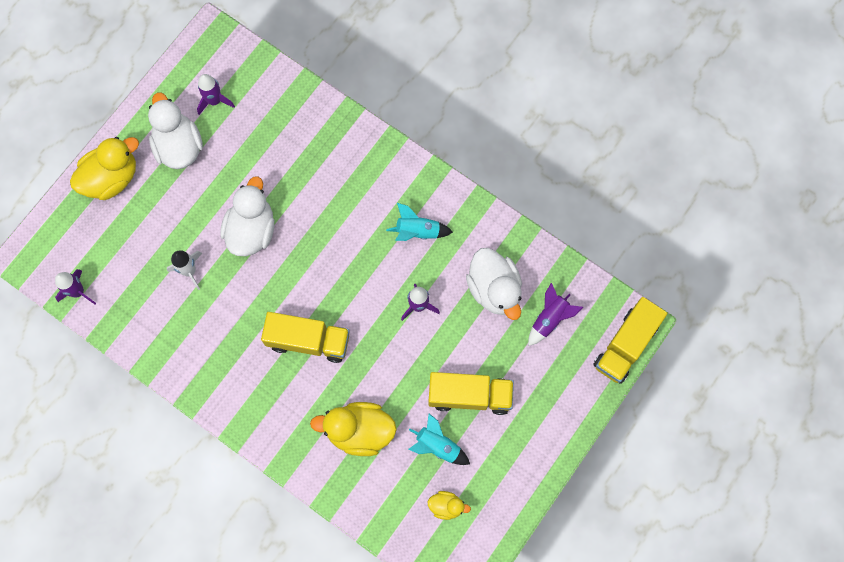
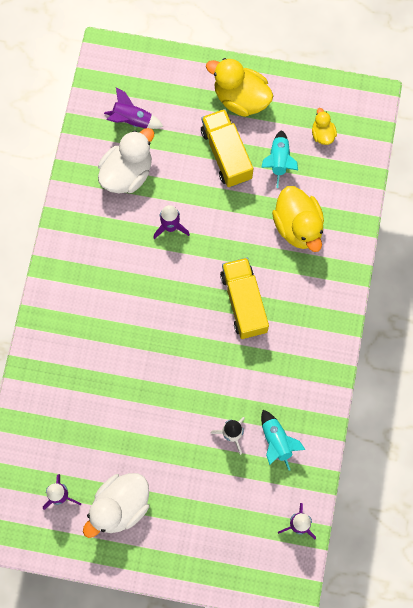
camera: 115 degrees left, 0 degrees up
(111, 178) = (179, 553): yellow duck -> yellow duck (241, 98)
(251, 230) = (169, 399): white duck -> none
(417, 231) = (105, 257): turquoise rocket -> turquoise rocket (276, 441)
(626, 345) = (127, 55): yellow truck -> none

